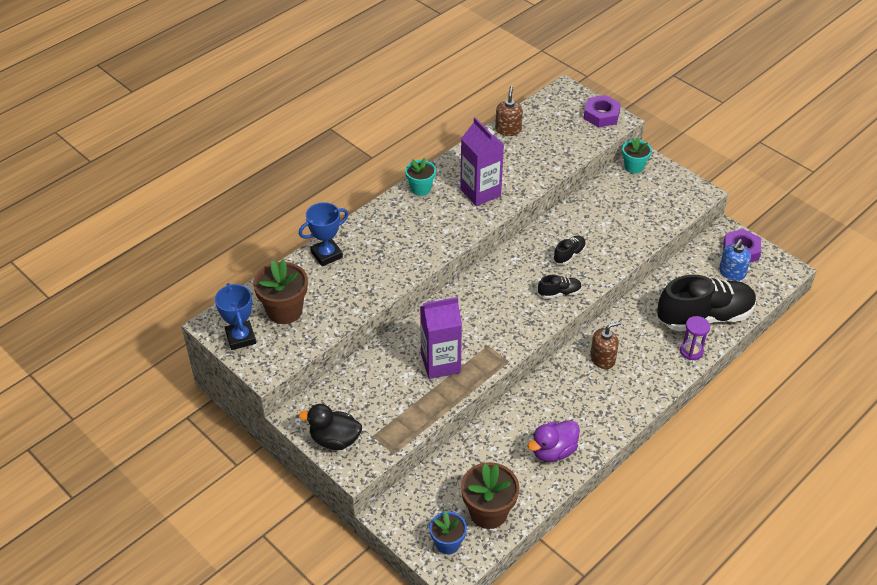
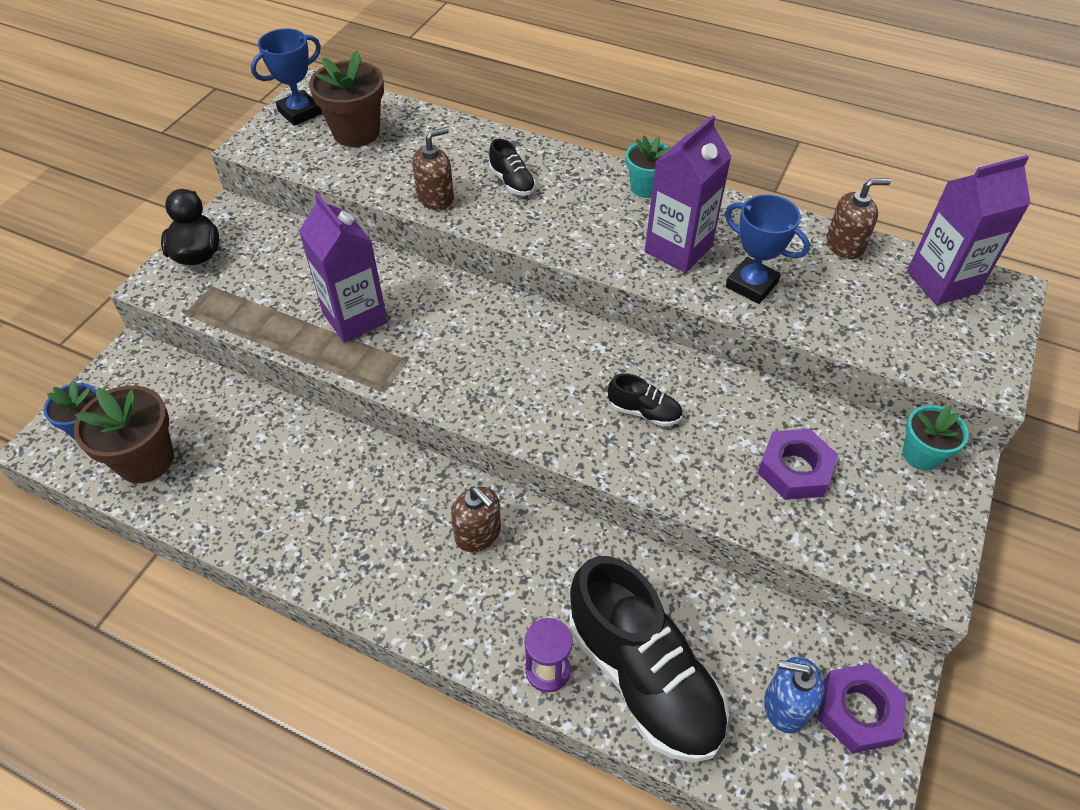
camera: 70 degrees right, 5 degrees up
(326, 255) = (469, 139): blue trophy -> blue trophy (751, 285)
(380, 284) = (435, 198): none -> brown soap dispenser
(550, 108) = (942, 282): none -> purple carton
(553, 451) = (270, 511): purple duck -> none
(559, 293) = (551, 419): black shoe -> black shoe (512, 182)
(601, 115) = (981, 353): purple nut -> purple nut (794, 469)

